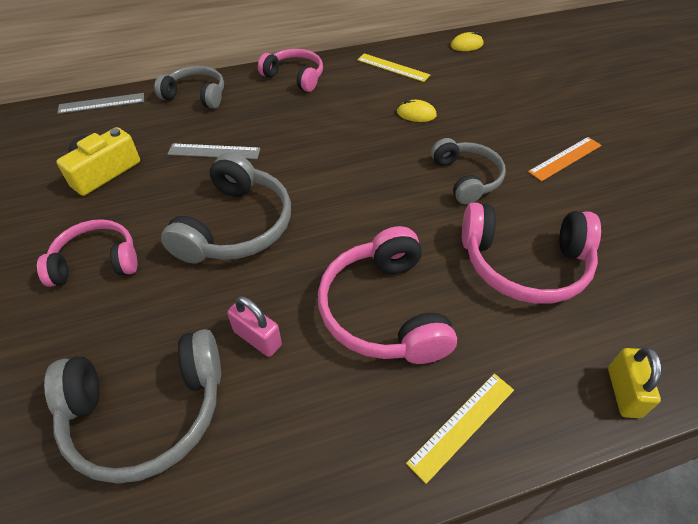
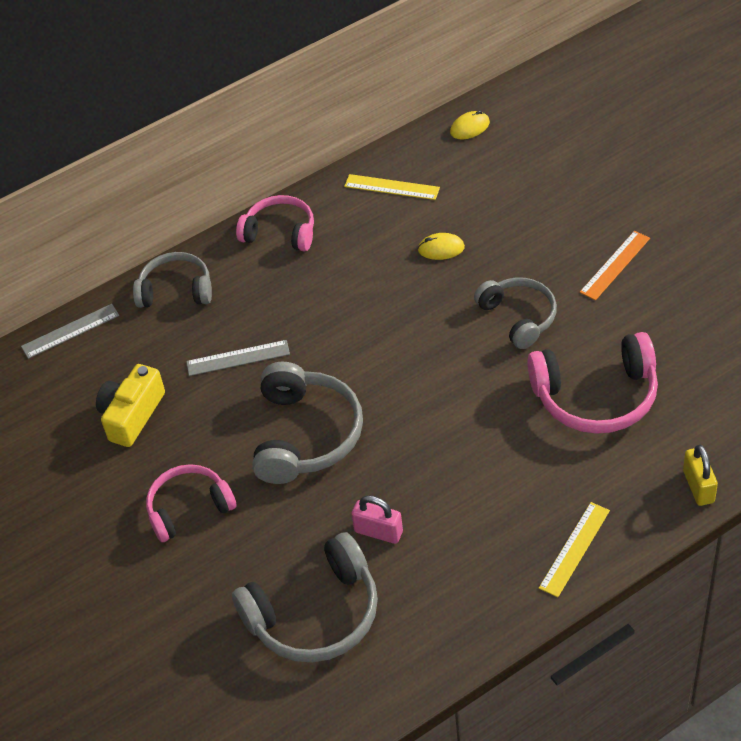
camera: 10 degrees left, 0 degrees up
(383, 311) = (480, 476): pink headphones -> none

